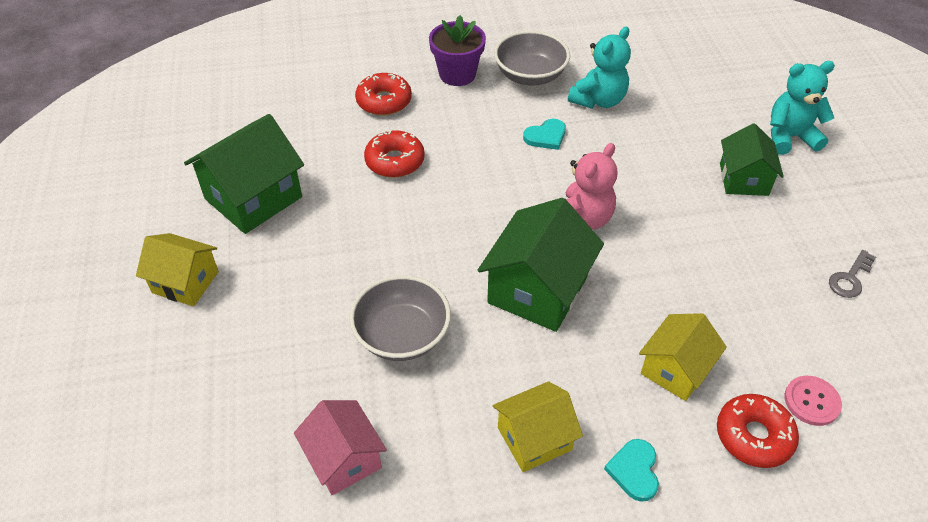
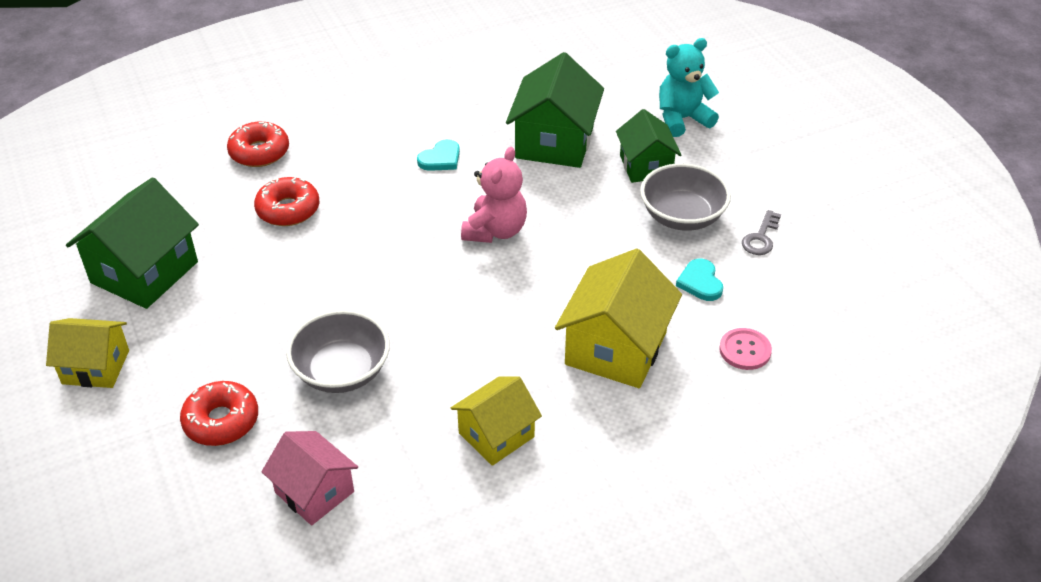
camera: 15 degrees left, 5 degrees down
(457, 74) = (331, 112): purple flower pot -> none
(530, 75) = (409, 101): grey bowl -> grey bowl (682, 216)
(537, 290) = (467, 304): green house -> green house (554, 142)
(598, 100) = (486, 114): turquoise teddy bear -> none
(634, 471) = (596, 442): turquoise heart -> turquoise heart (700, 282)
(675, 369) = (616, 348): yellow house -> yellow house, size x1.58
(753, 436) = (698, 390): red donut -> red donut (221, 421)

